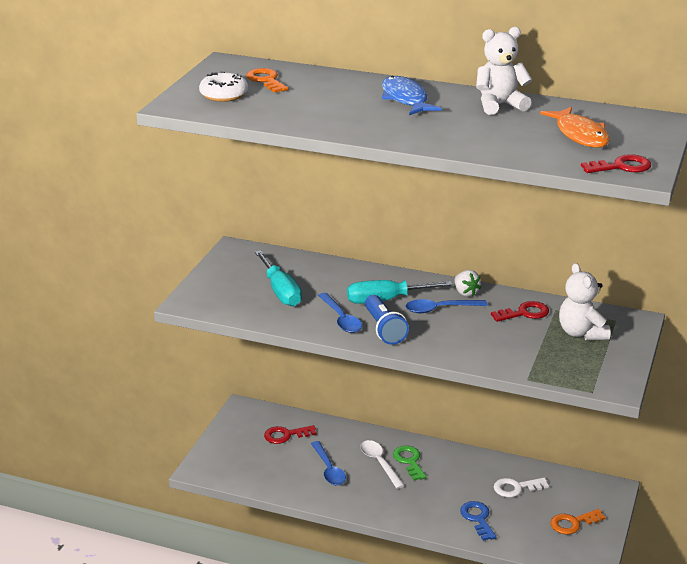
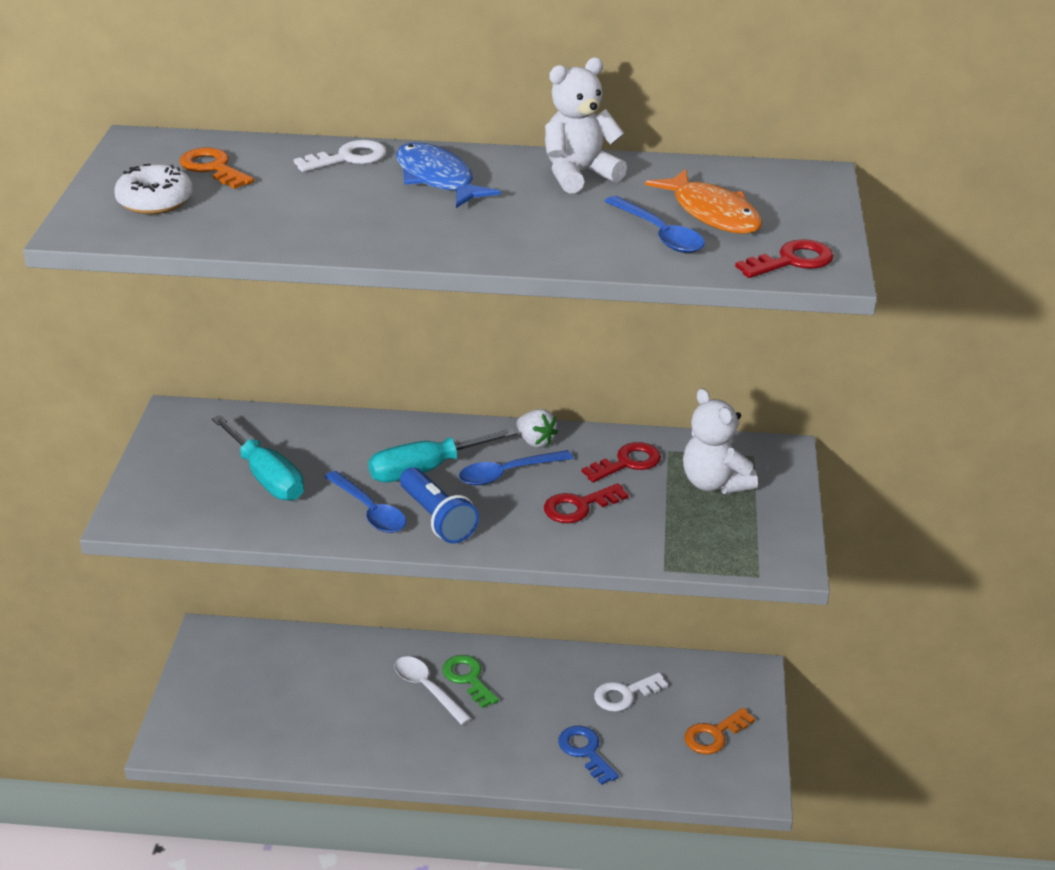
camera: 15 degrees left, 5 degrees up
(285, 435) = (281, 667): red key -> red key (578, 506)
(329, 469) = (357, 711): blue spoon -> blue spoon (659, 234)
(353, 82) = (348, 158): none -> white key

